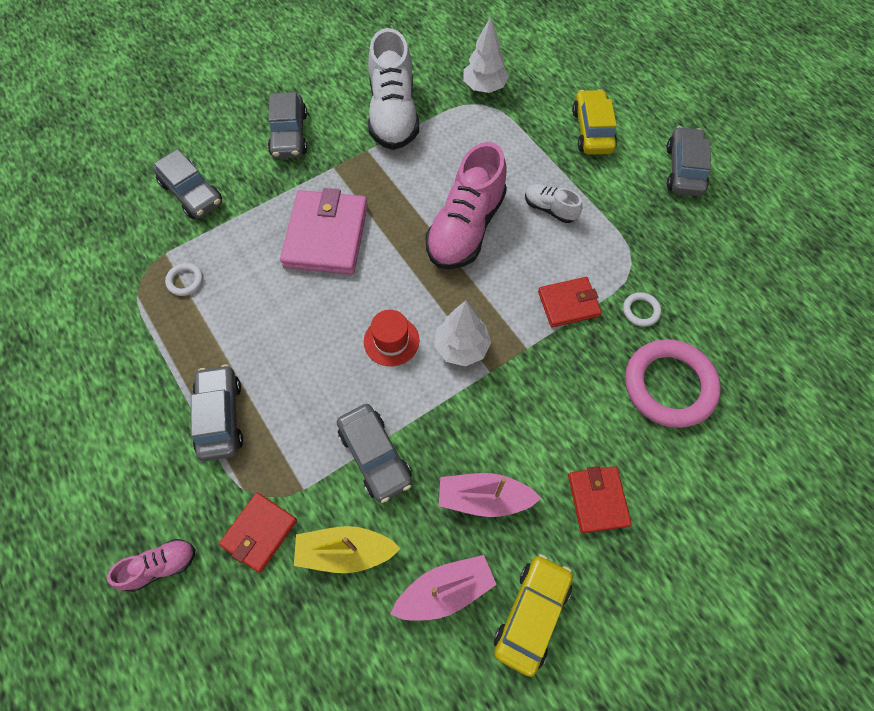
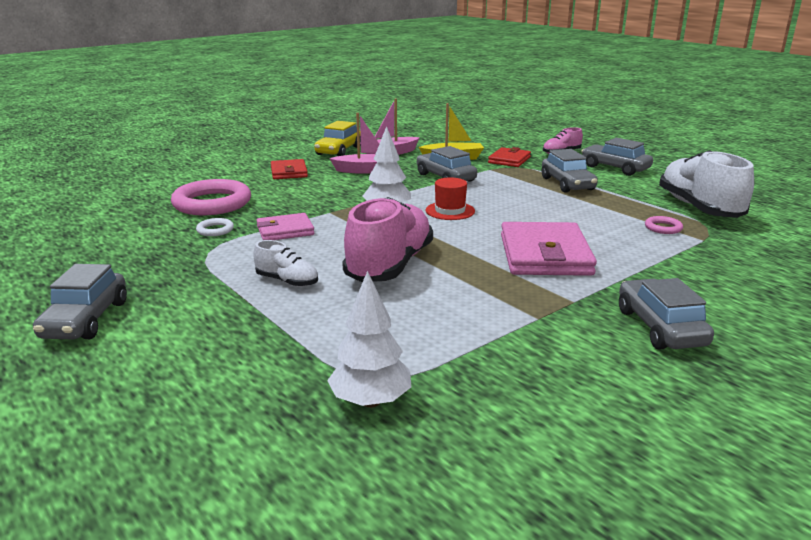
camera: 175 degrees right, 40 degrees down
(185, 281) = (663, 228): white ring -> pink ring
(192, 193) = (728, 275): grey car -> grey car (615, 168)
(393, 114) = (518, 357): white shoe -> white shoe (699, 208)
(568, 304) = (285, 230): red wallet -> pink wallet
(592, 131) = (198, 353): yellow car -> none

